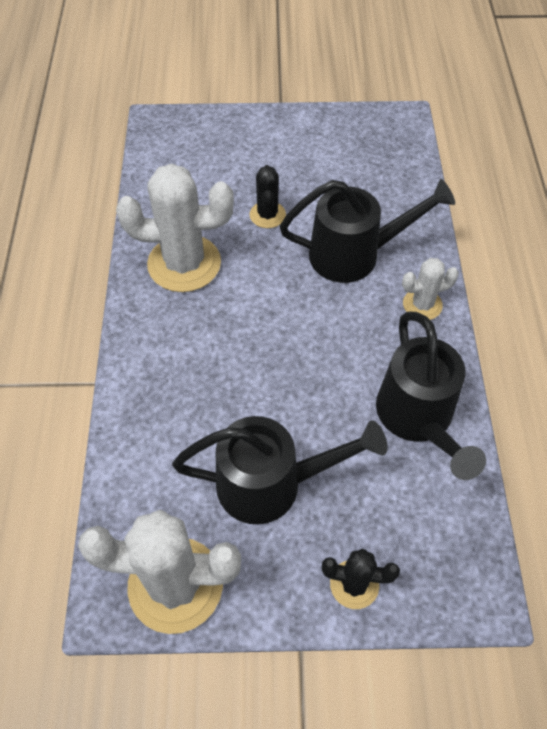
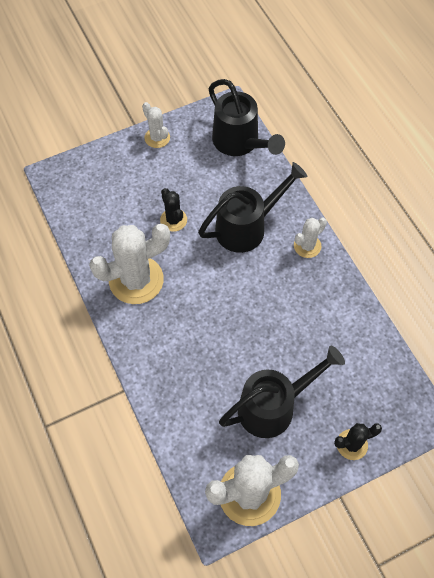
camera: 25 degrees left, 5 degrees up
(298, 123) = (157, 138): none -> white cactus
(418, 419) = (340, 325): black watering can -> black watering can (240, 143)

